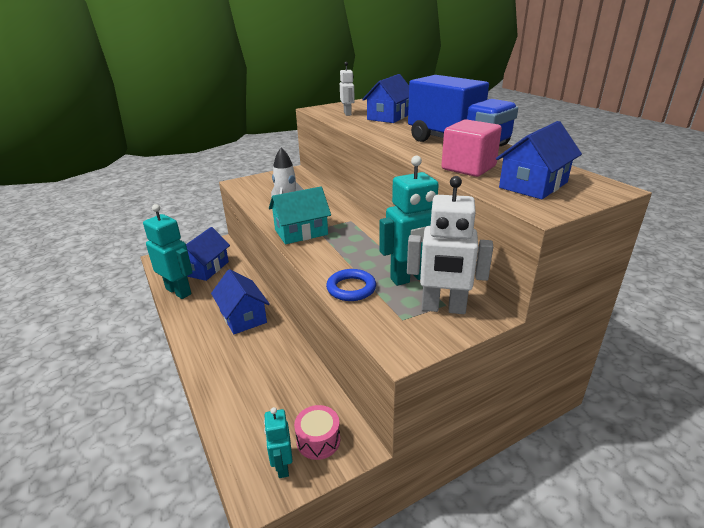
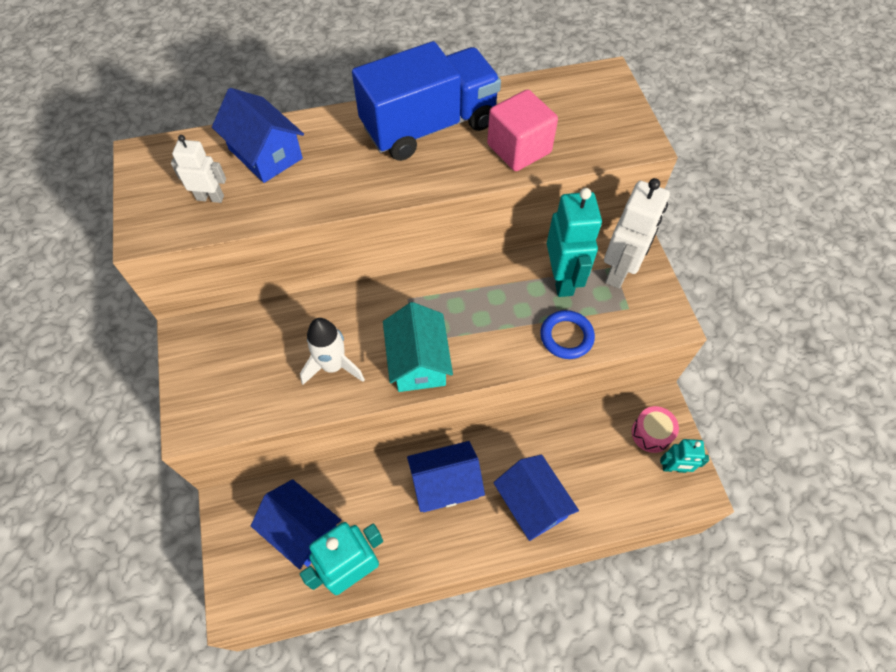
camera: 75 degrees left, 30 degrees up
(533, 185) = (584, 121): blue house -> blue house (532, 504)

